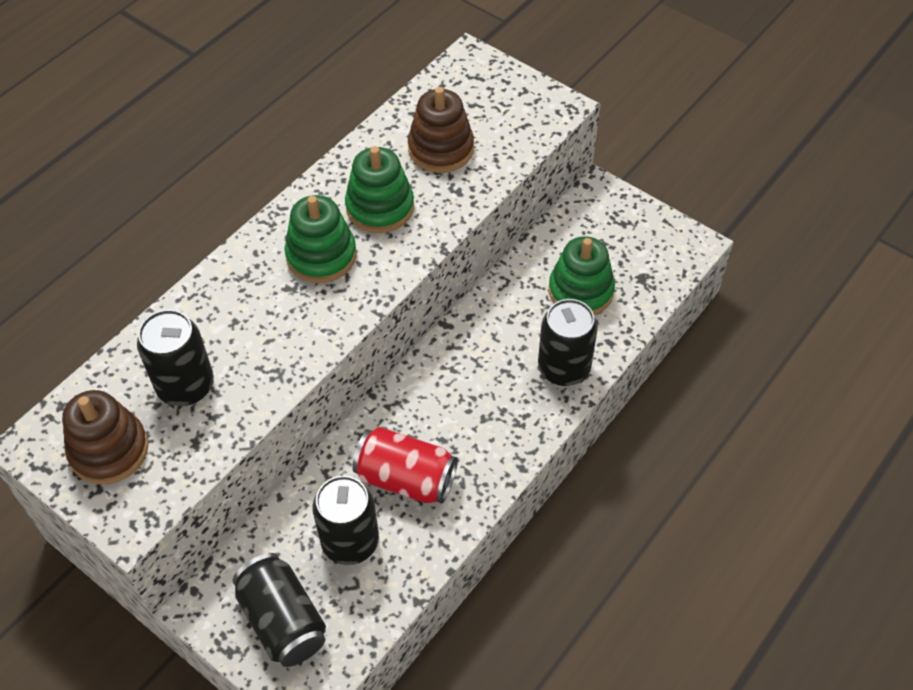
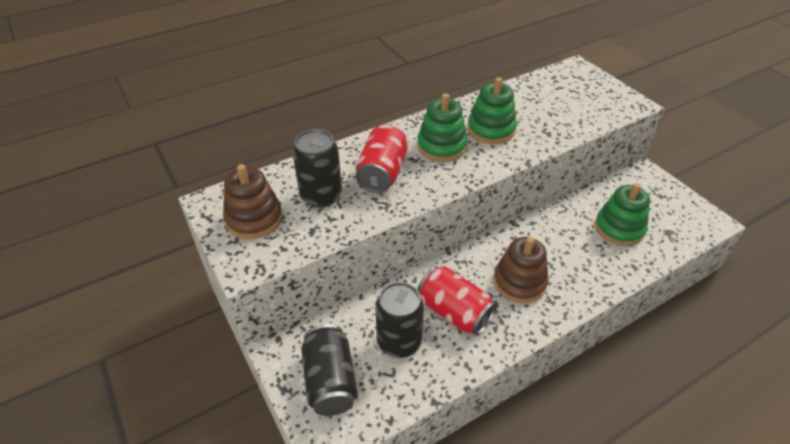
camera: 20 degrees right, 10 degrees down
(255, 324) = (382, 173): none -> red can
(441, 149) = (543, 108): brown stacking toy -> brown stacking toy (519, 282)
(564, 368) = (594, 274): black can -> none

